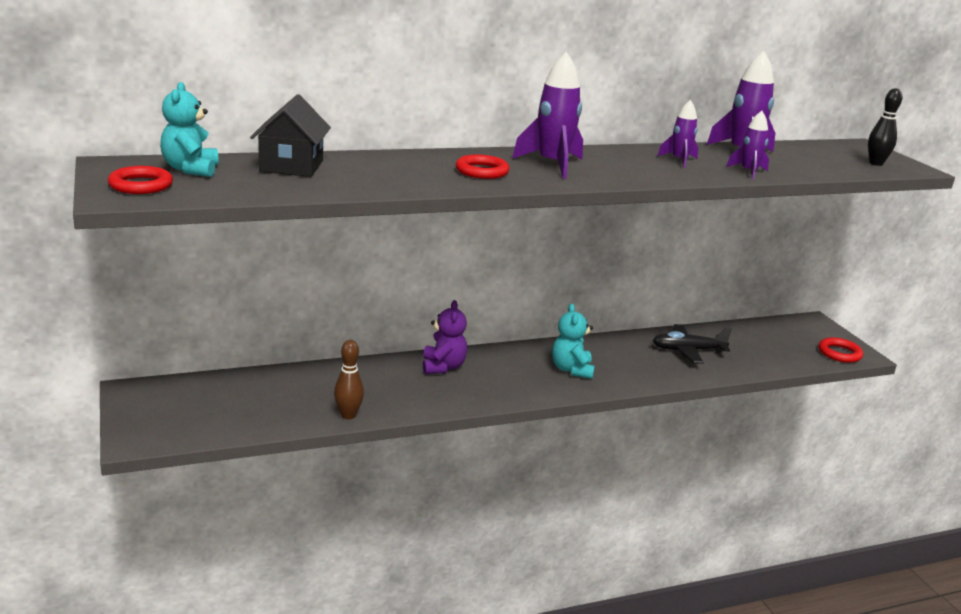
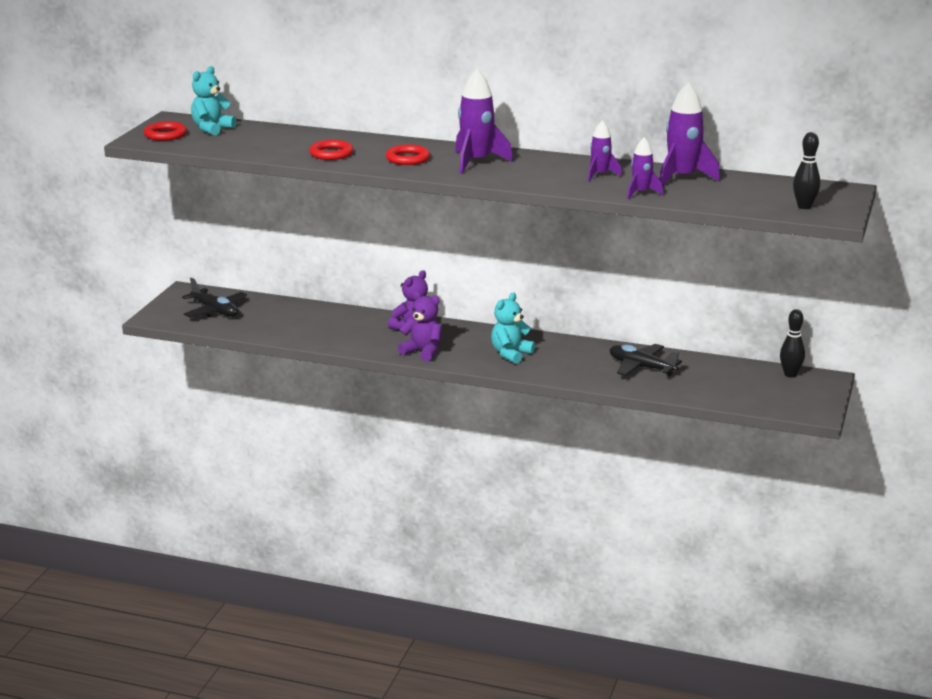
camera: 40 degrees right, 0 degrees up
(203, 408) = (215, 311): none -> black plane
(291, 166) = (279, 136): black house -> none
(348, 415) = (298, 338): brown bowling pin -> none
(493, 392) = (423, 352): none -> purple teddy bear
(789, 325) = (790, 374): none -> black bowling pin
(839, 353) = (794, 406): red ring -> red ring (331, 154)

